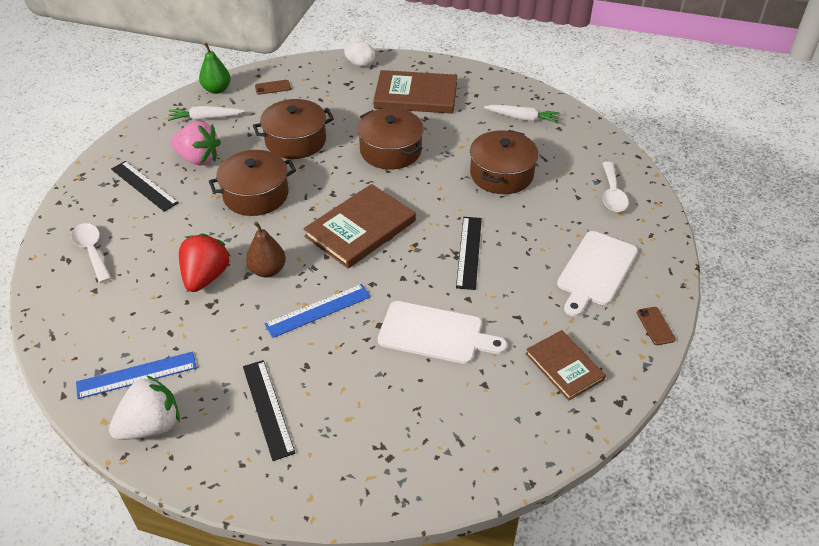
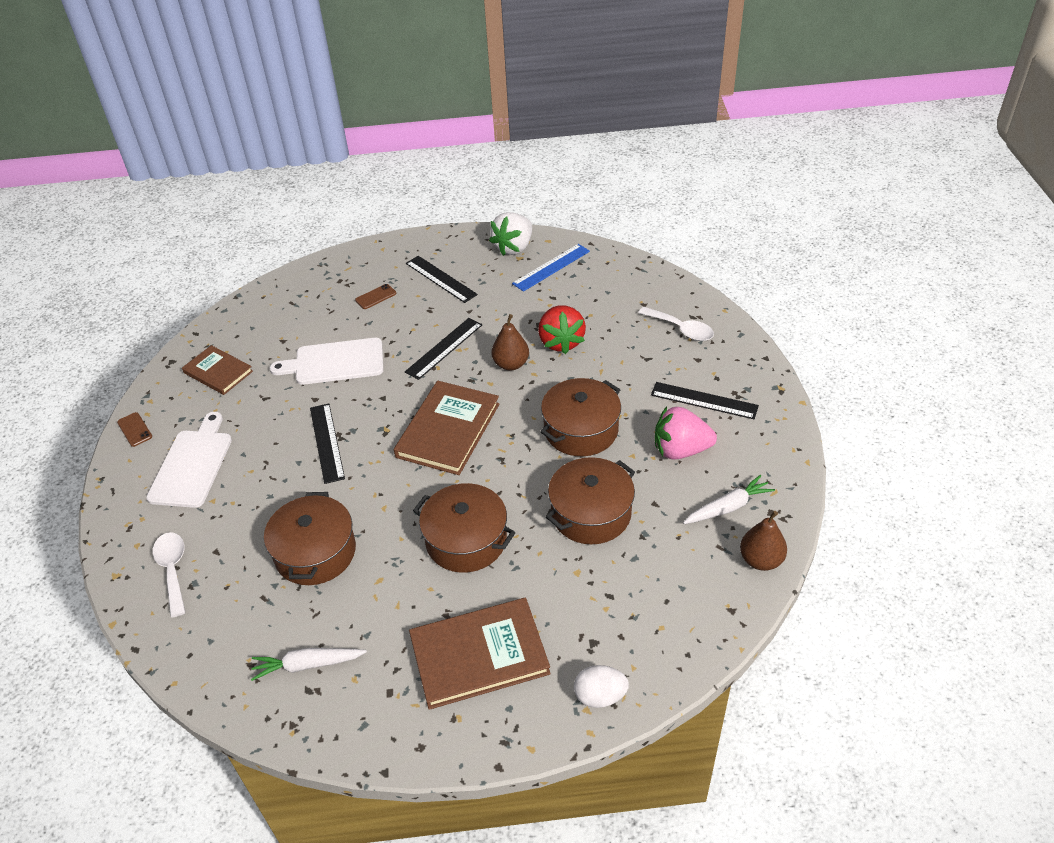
camera: 160 degrees right, 0 degrees up
(217, 89) = (761, 560): green pear -> brown pear
(272, 87) = (691, 593): brown phone -> brown phone (376, 297)
(318, 310) = (444, 348): blue ruler -> black ruler

